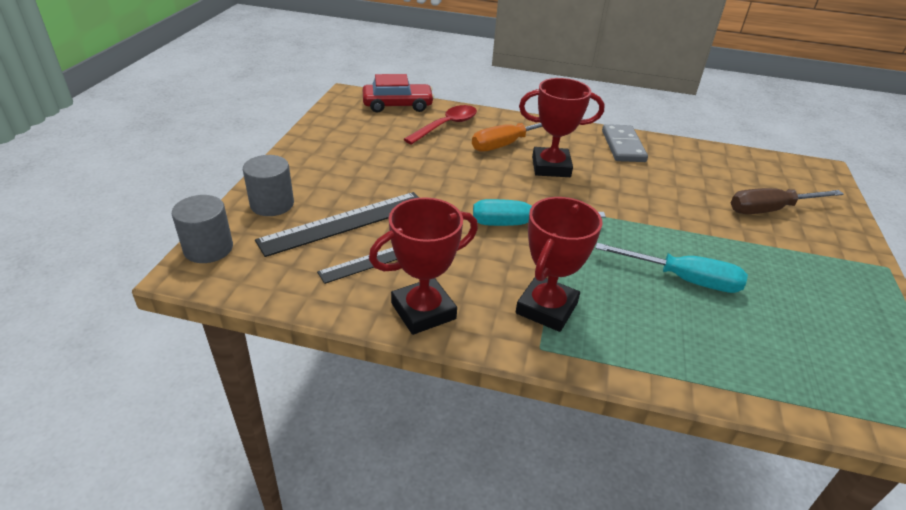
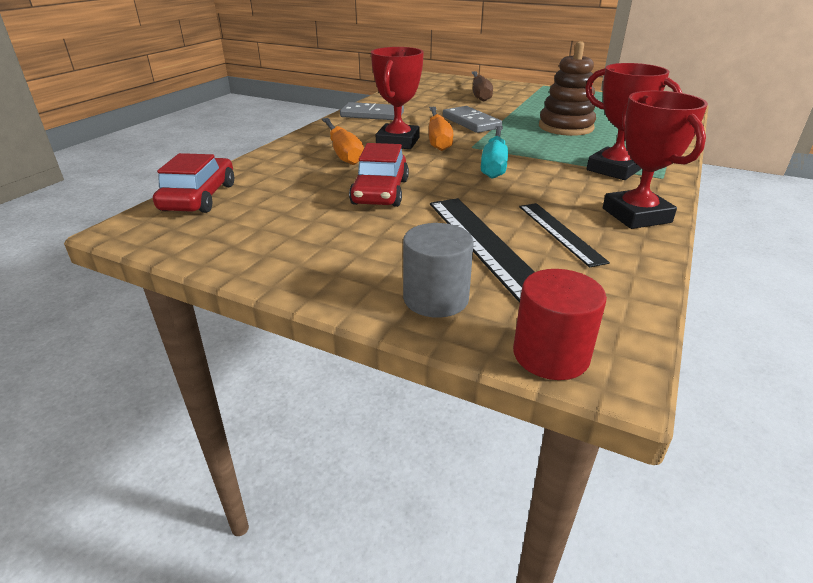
camera: 75 degrees left, 5 degrees down
(208, 248) = (550, 355): grey cylinder -> red cylinder
(430, 169) = (380, 192): none -> red car
(446, 126) = (281, 175): red spoon -> none
(573, 188) = (438, 139): none -> orange screwdriver
(645, 206) = (471, 122): none -> grey domino
(683, 279) = (565, 127): turquoise screwdriver -> brown stacking toy

